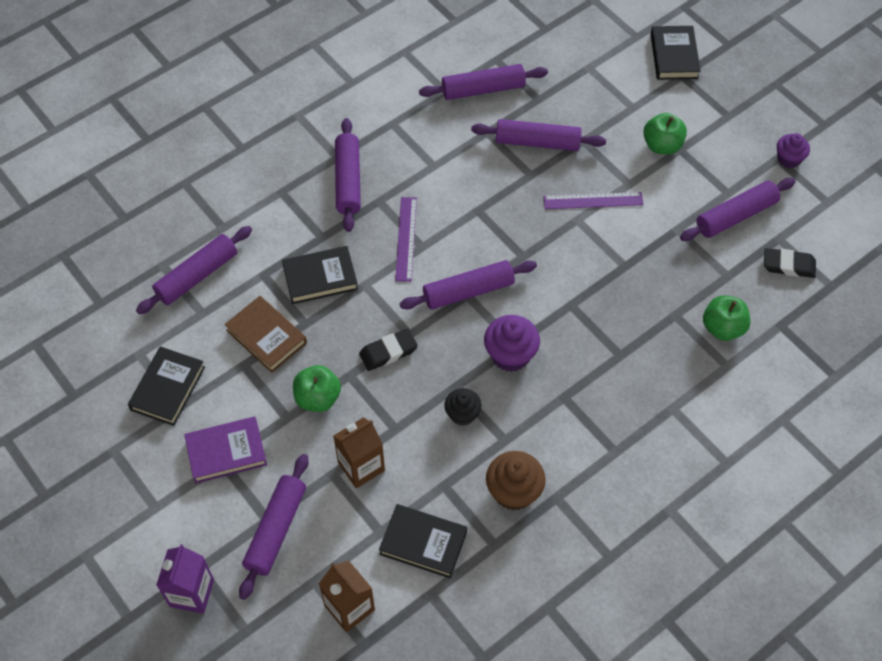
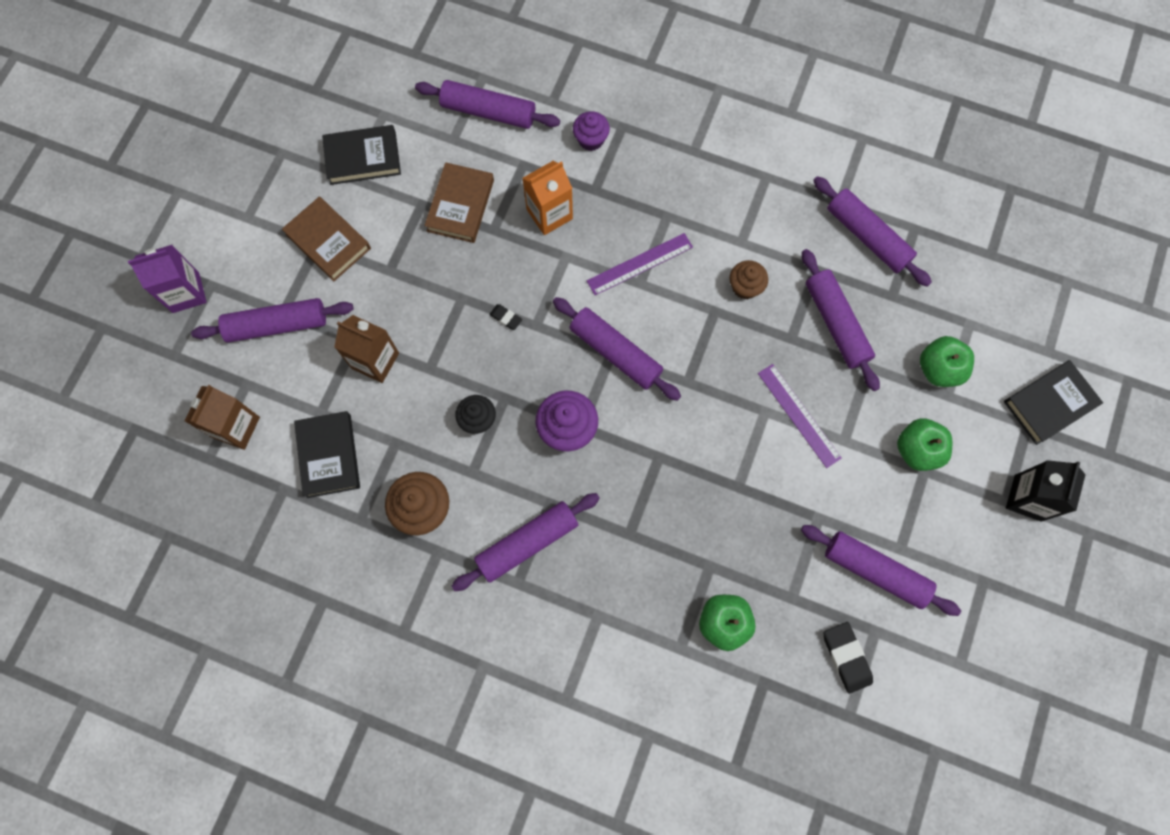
camera: 60 degrees right, 15 degrees up
(226, 452) = (328, 241): purple book -> brown book
(318, 398) = (423, 285): green apple -> green apple (938, 369)
(320, 278) = (549, 214): black book -> orange carton
(348, 180) = (672, 176): purple rolling pin -> purple rolling pin (527, 543)
(388, 352) = (506, 318): black eraser -> black eraser, size x0.55
(471, 182) = (745, 287): none -> brown cupcake
(733, 103) = (1027, 498): none -> black carton
(788, 159) = (991, 594): purple cupcake -> purple cupcake (591, 139)

